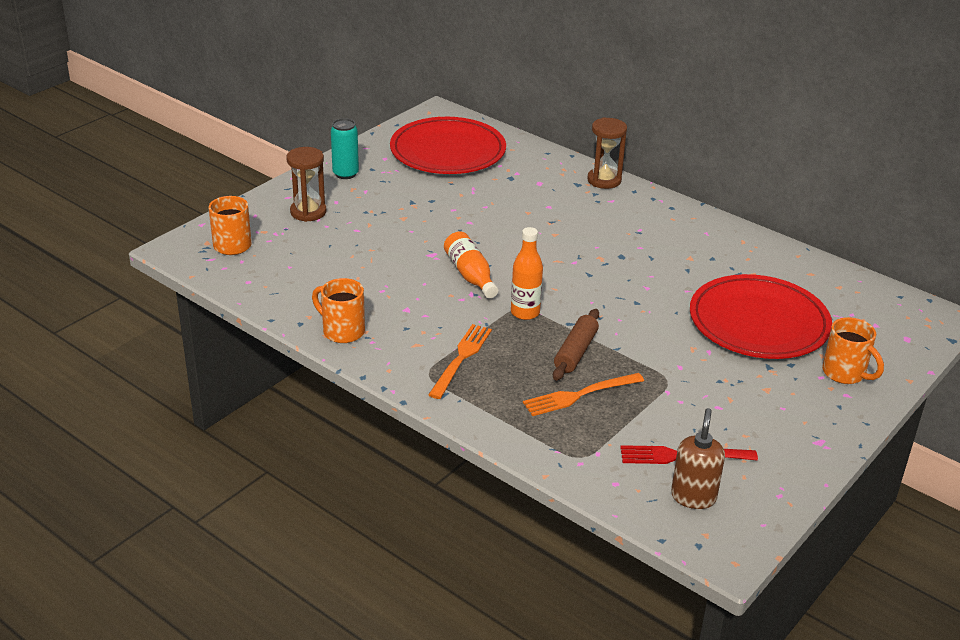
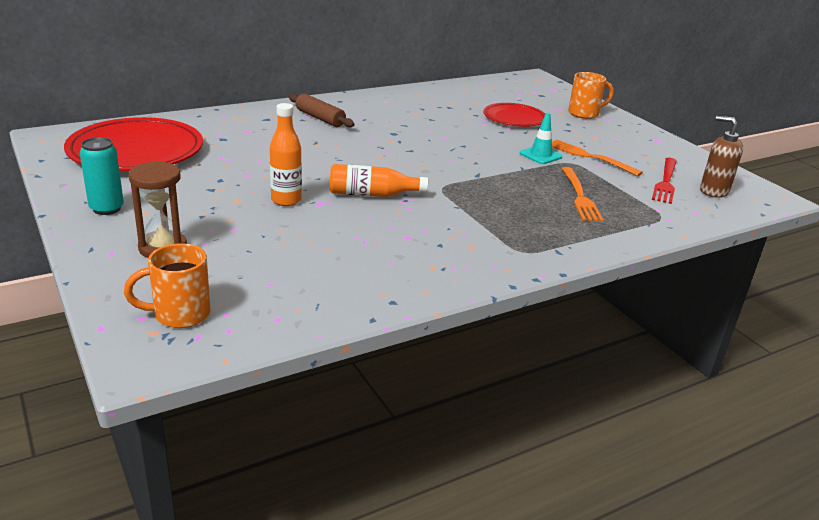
camera: 70 degrees left, 5 degrees down
(342, 331) = (424, 280): orange mug -> none
(461, 358) = (505, 230): orange fork -> orange fork (589, 157)
(525, 313) = (450, 187): orange bottle -> orange bottle (286, 200)
(575, 352) = (520, 183): brown rolling pin -> brown rolling pin (320, 118)
(604, 180) = (272, 109): brown hourglass -> none
(665, 356) = (540, 155): none -> turquoise traffic cone
(758, 323) = (514, 118): red plate -> red plate, size x0.58

